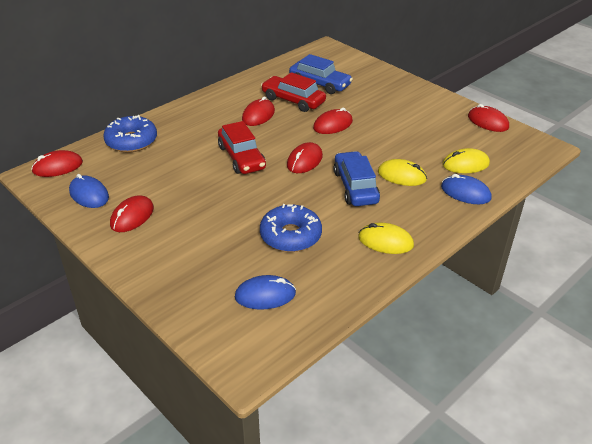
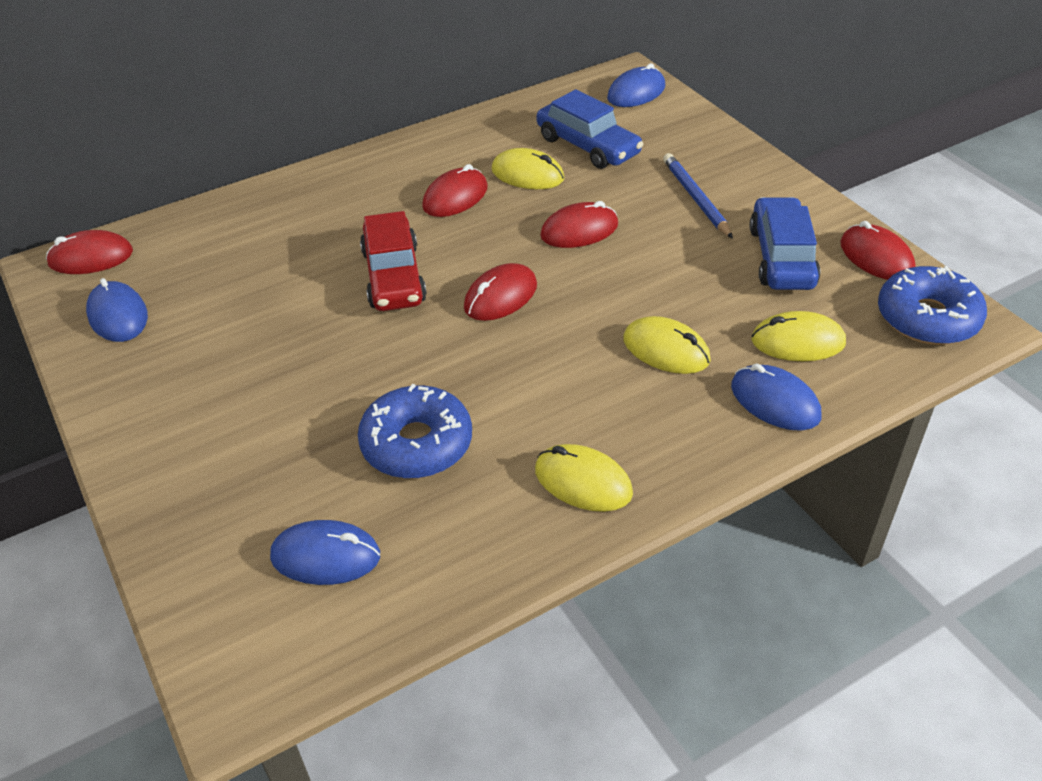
camera: 15 degrees right, 5 degrees up
(131, 141) = (225, 223): blue donut -> blue donut (927, 318)
(132, 216) = (168, 367): red mouse -> none
(293, 100) = (527, 174): red car -> yellow mouse
(334, 56) = (636, 92): none -> blue mouse
(355, 187) = (571, 361): blue car -> blue car (781, 257)
(387, 103) = (695, 198): none -> blue pencil

